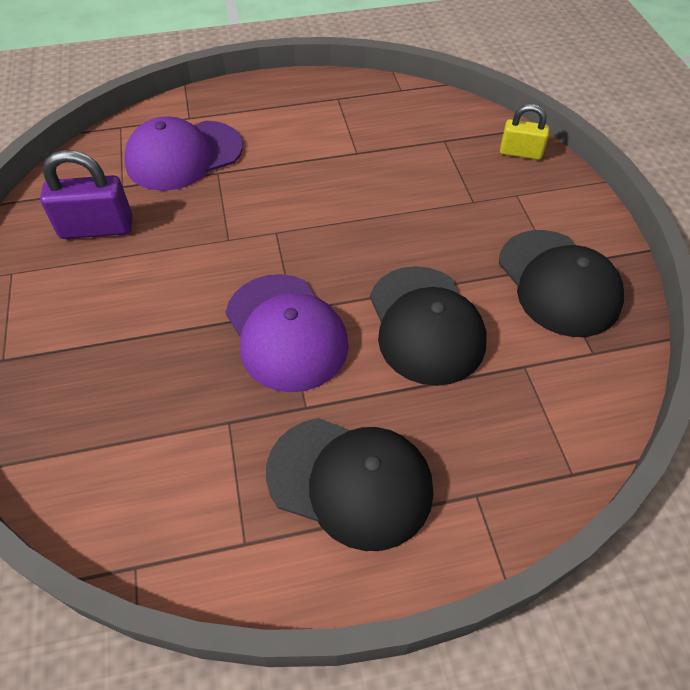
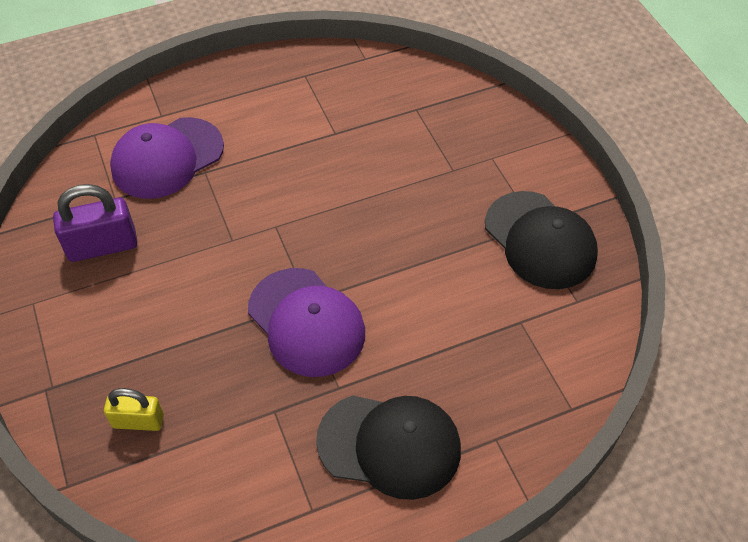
camera: 10 degrees left, 0 degrees up
(425, 325) = (429, 297): black cap -> none
(520, 152) = (489, 113): yellow padlock -> yellow padlock (138, 421)

